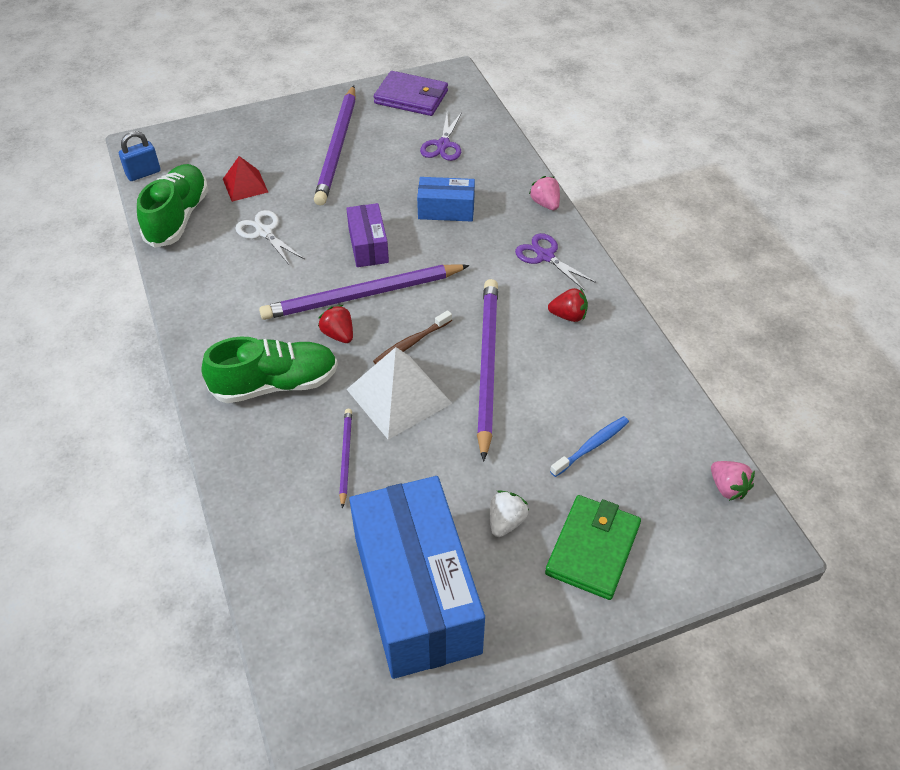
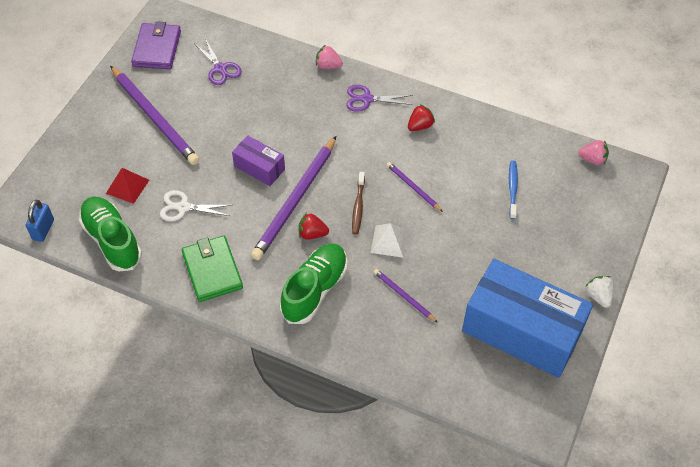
camera: 45 degrees left, 5 degrees up
(399, 396) = (389, 241): white pyramid -> white pyramid, size x0.59
(411, 97) = (157, 49): purple wallet -> purple wallet turned 60 degrees counterclockwise
(446, 210) = (276, 111): blue box -> none
(487, 366) = (413, 188): purple pencil -> purple pencil, size x0.48
(506, 522) = (519, 261): white strawberry -> white strawberry (598, 296)
(593, 549) = (571, 240): green wallet -> green wallet (212, 270)

